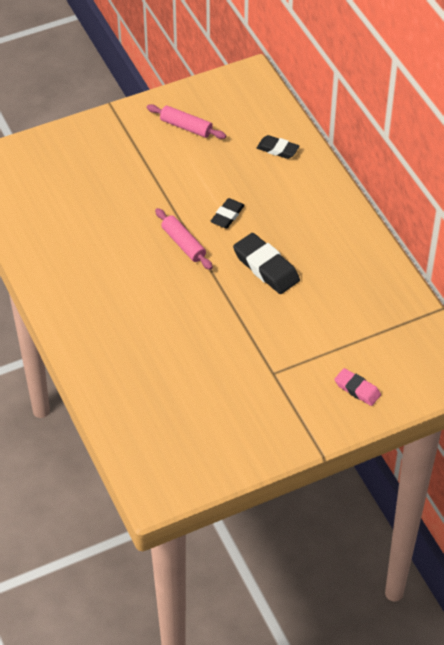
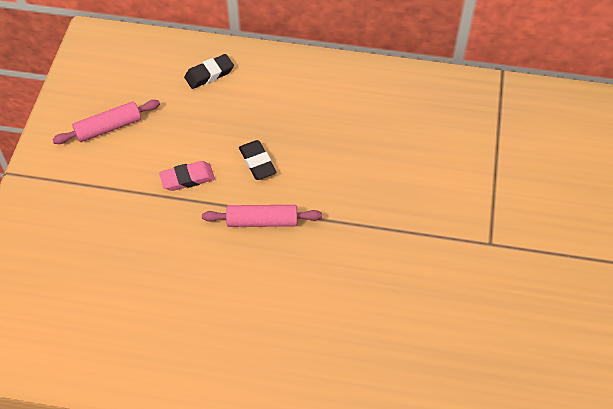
camera: 55 degrees left, 5 degrees up
(266, 267) = (350, 170): black eraser -> none
(357, 389) = (557, 187): pink eraser -> pink eraser (187, 178)

